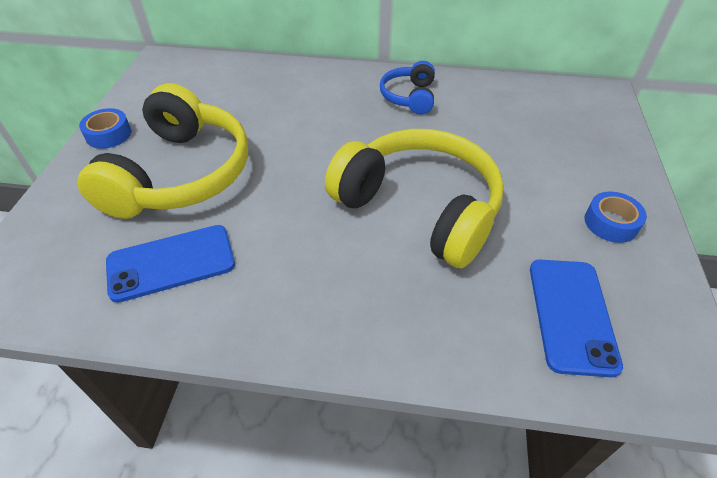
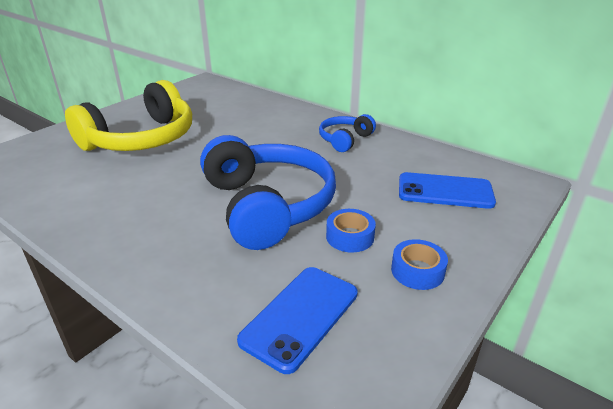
camera: 30 degrees right, 15 degrees down
(109, 134) = (129, 109): blue tape -> blue tape (350, 237)
(171, 263) = (80, 180): blue phone -> blue phone (445, 191)
(419, 208) = (268, 205): yellow headphones -> blue headphones

